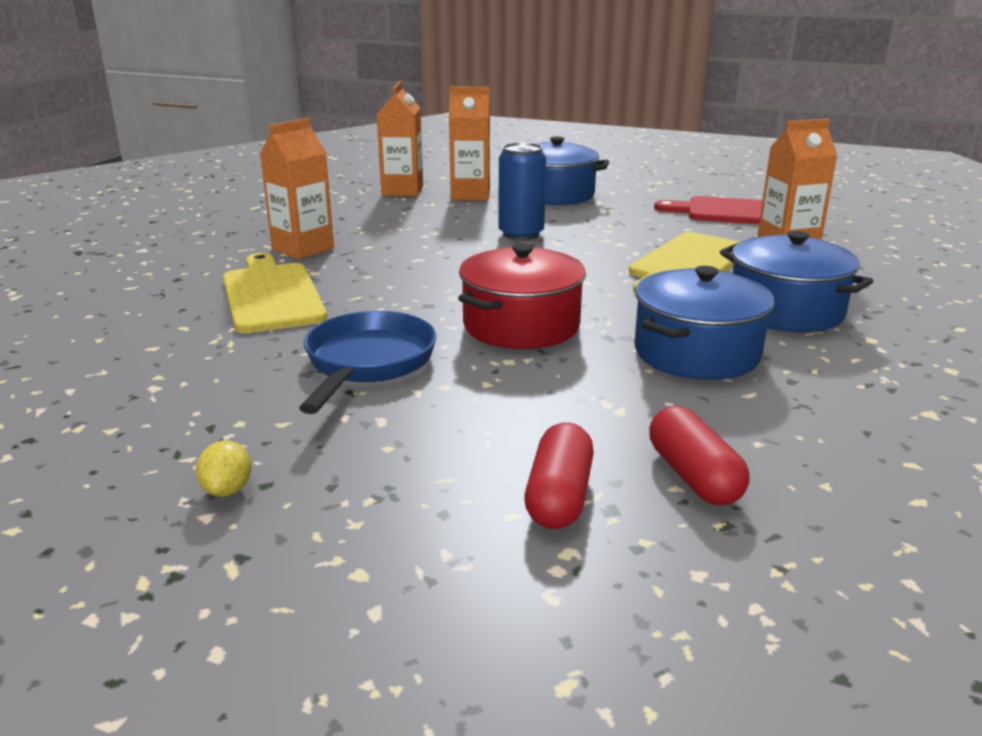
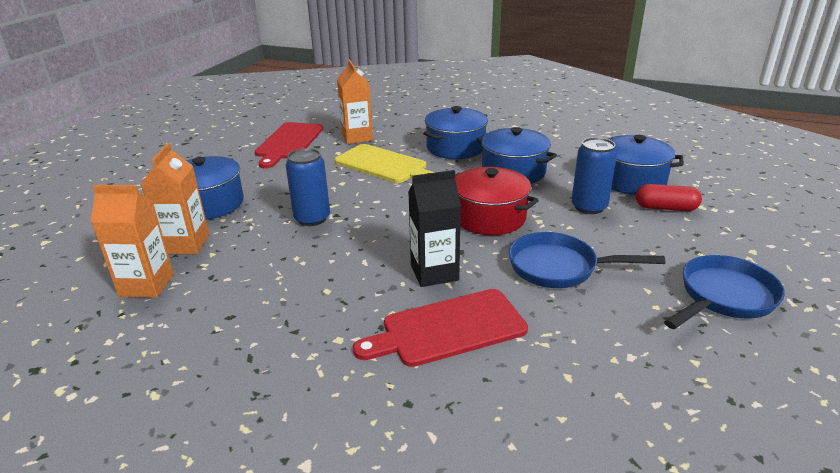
camera: 90 degrees left, 5 degrees up
(227, 490) = (723, 297): yellow lemon -> blue pan
(272, 295) = (448, 329): yellow cutting board -> red cutting board
(303, 249) = (327, 329): orange carton -> none
(383, 290) = (434, 273): none -> black carton
(559, 409) = (589, 207): none -> blue can
(694, 476) = (631, 180): red capsule -> blue pot

